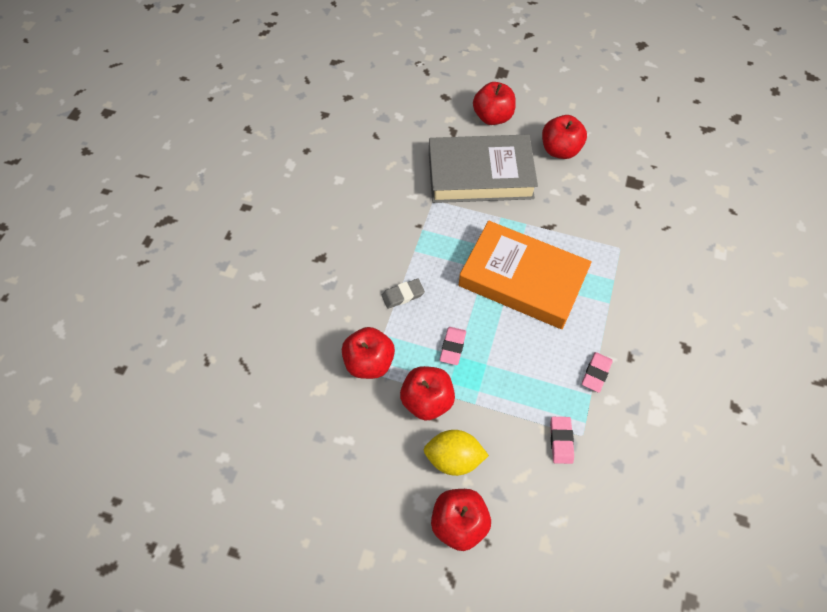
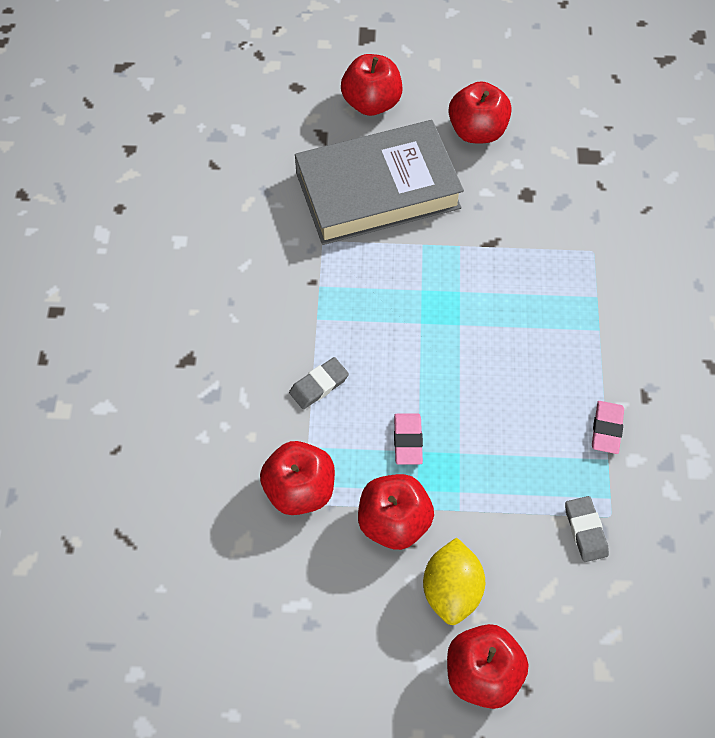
camera: 15 degrees left, 0 degrees up
(453, 458) = (451, 590): yellow lemon -> yellow lemon turned 75 degrees counterclockwise
(522, 279) = (475, 324): orange book -> none
(561, 441) = (585, 530): pink eraser -> grey eraser

